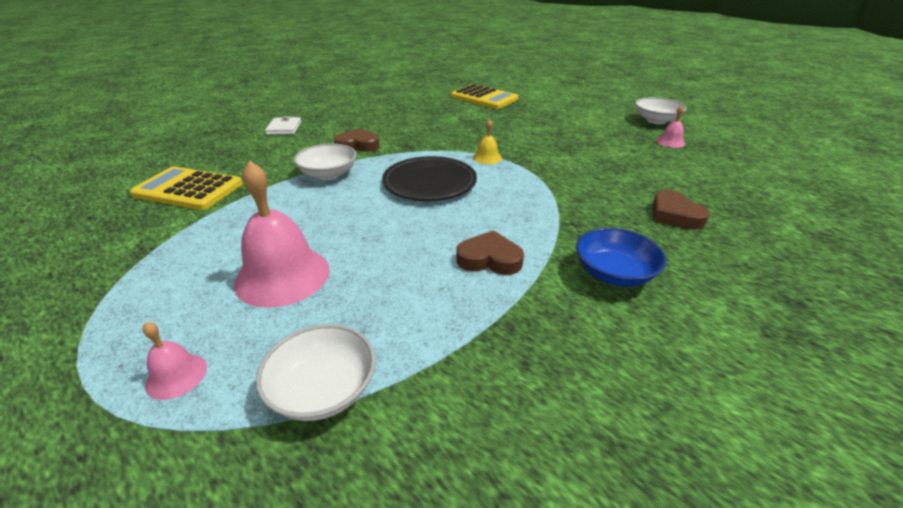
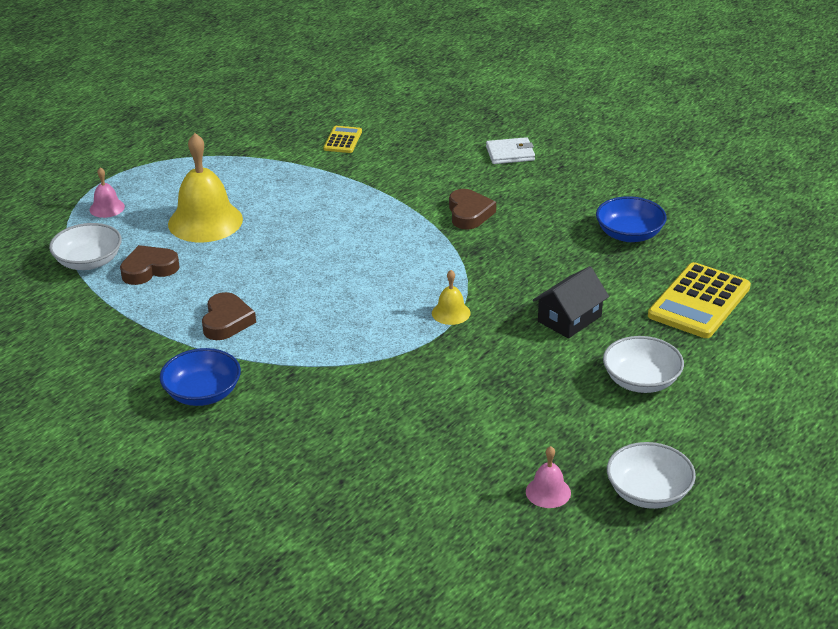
camera: 85 degrees right, 0 degrees up
(188, 189) = (343, 140): yellow calculator -> yellow calculator, size x0.52
(282, 276) = (205, 221): pink bell -> yellow bell
(328, 174) = (386, 208): white bowl -> white bowl (641, 381)
(410, 106) = (629, 234): none -> blue bowl
(429, 183) = (373, 275): black plate -> none
(497, 126) = (569, 319): none -> black house
(674, 215) = (314, 453): brown heart -> brown heart (149, 269)

